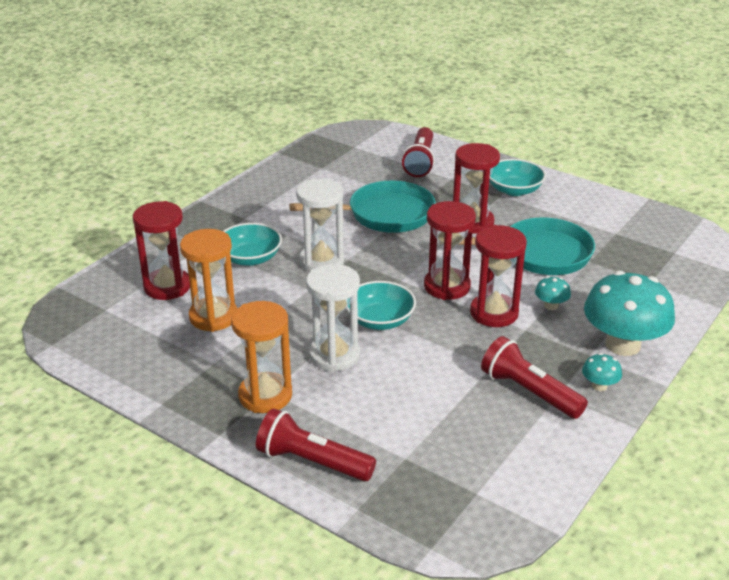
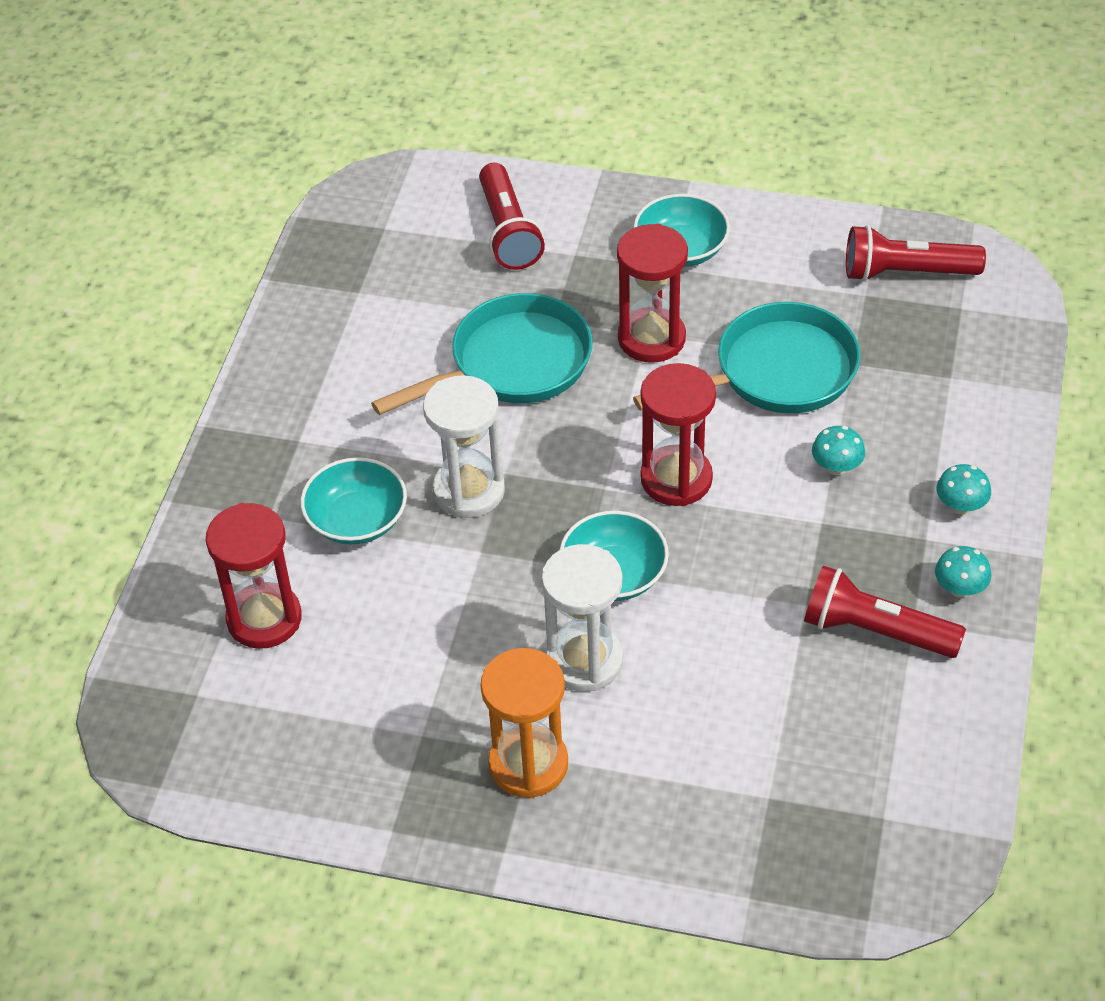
camera: 20 degrees left, 15 degrees up
(213, 317) = (370, 651): orange hourglass -> none
(312, 461) = (653, 848): red flashlight -> red flashlight (906, 273)
(494, 313) = (765, 507): red hourglass -> none
(623, 345) = (960, 506): turquoise mushroom -> turquoise mushroom, size x0.43

